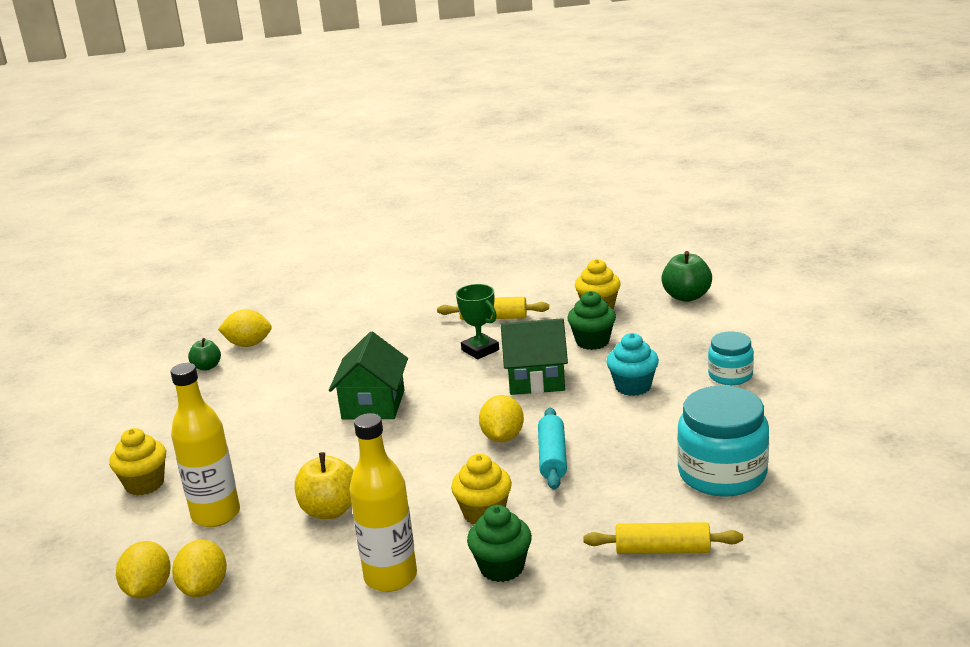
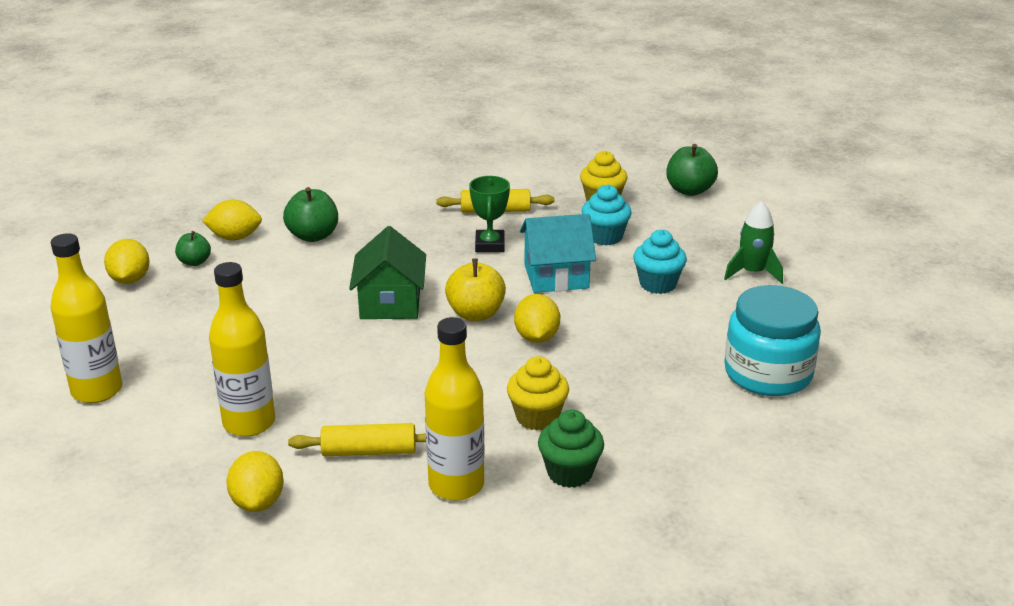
camera: 10 degrees left, 5 degrees up
(90, 483) = (97, 390): none -> yellow bottle
(144, 484) = (159, 391): yellow cupcake -> none
(148, 590) = (196, 505): yellow lemon -> yellow lemon (130, 279)
(319, 342) = (313, 236): none -> green apple
(330, 510) = (373, 416): yellow apple -> yellow apple (475, 314)
(480, 350) = (490, 245): green trophy -> green trophy turned 45 degrees clockwise
(536, 379) = (556, 276): green house -> turquoise house
(552, 457) = (593, 358): turquoise rolling pin -> none
(592, 342) = (605, 237): green cupcake -> turquoise cupcake
(662, 550) = (727, 451): yellow rolling pin -> yellow rolling pin (369, 451)
(730, 375) = (752, 273): turquoise jar -> green rocket

